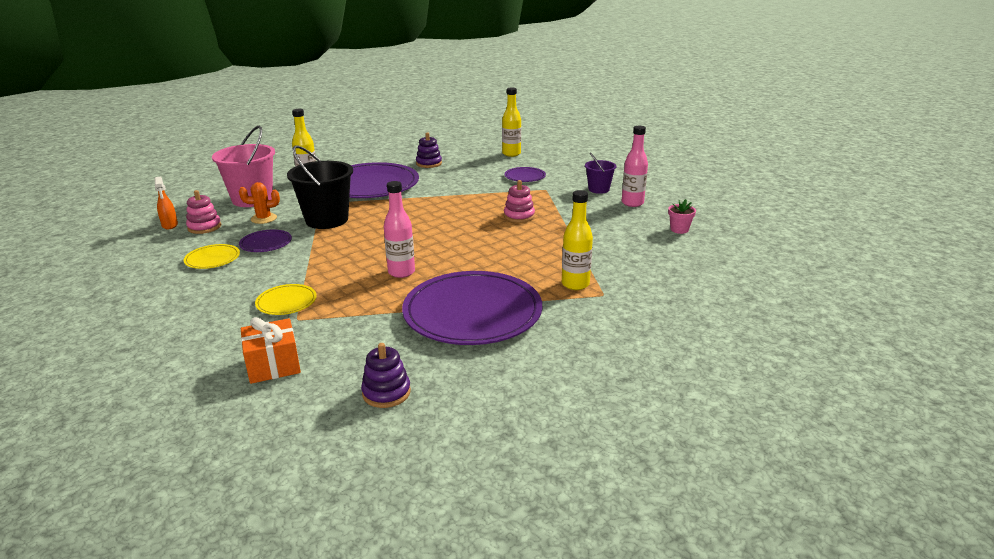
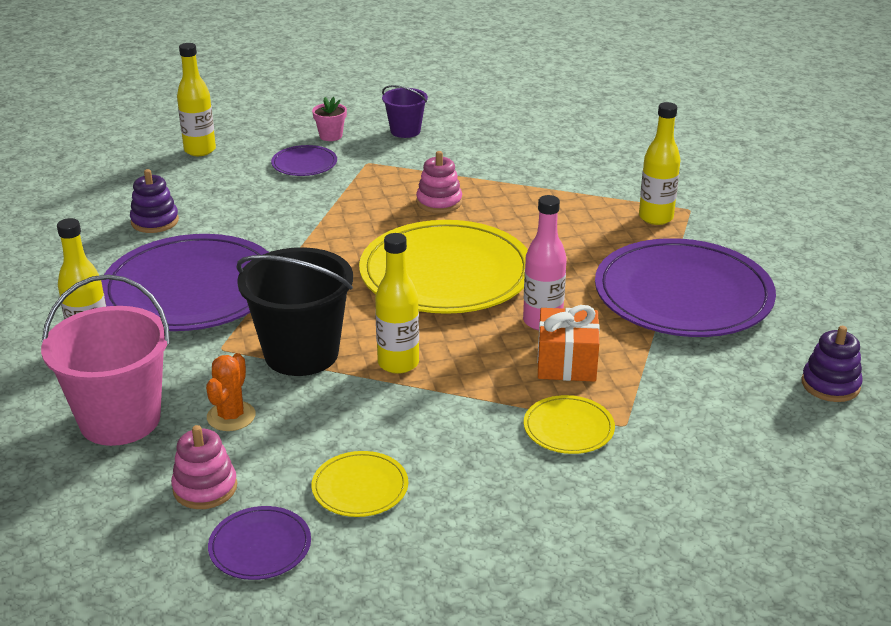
camera: 65 degrees left, 5 degrees up
(170, 225) = (151, 532): orange spray bottle -> none
(266, 243) = (343, 425): purple plate -> purple plate (260, 546)
(273, 365) = (736, 458): orange gift -> orange gift (566, 363)
(330, 243) = (398, 363): none -> yellow bottle
(435, 235) = (446, 274): none -> yellow plate
(632, 203) = (469, 125): pink bottle -> none
(679, 229) = (566, 124): pink flower pot -> pink flower pot (331, 136)

